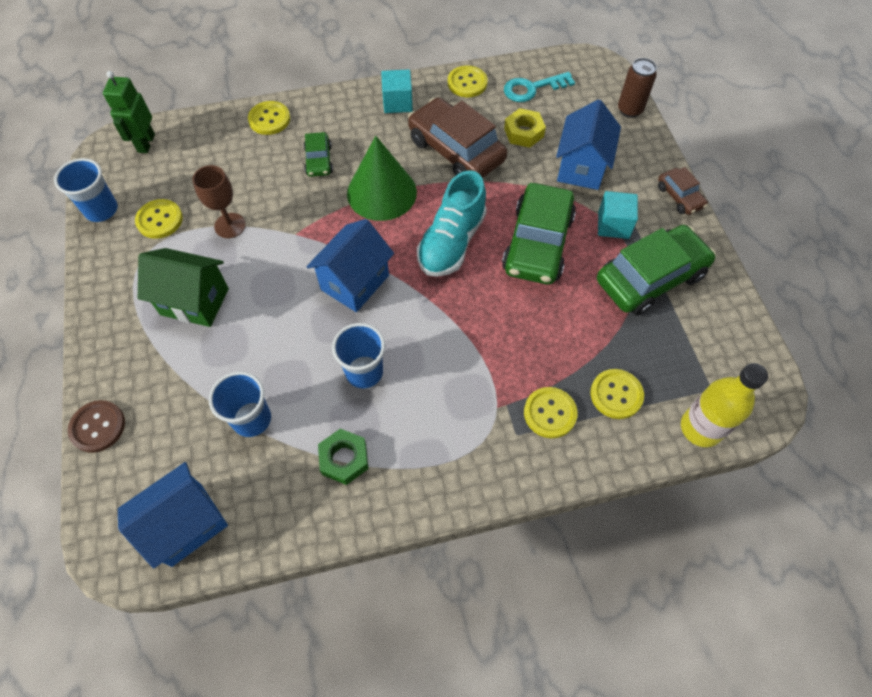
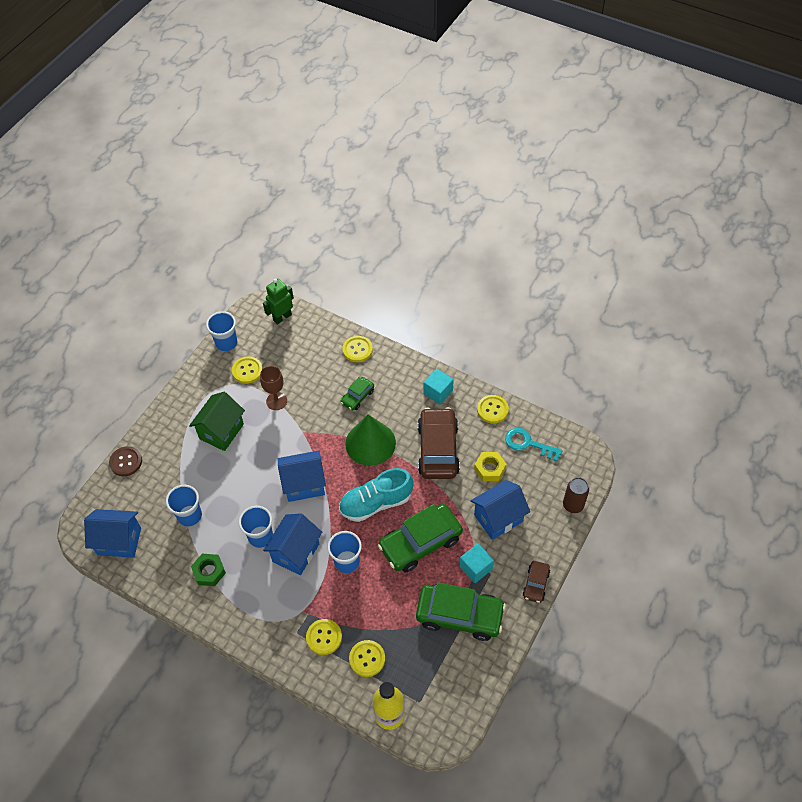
camera: 45 degrees right, 5 degrees down
(195, 301) = (221, 431): green house -> green house turned 60 degrees clockwise
(422, 355) = (296, 552): none -> blue house
(487, 320) = (347, 562): none -> blue cup

